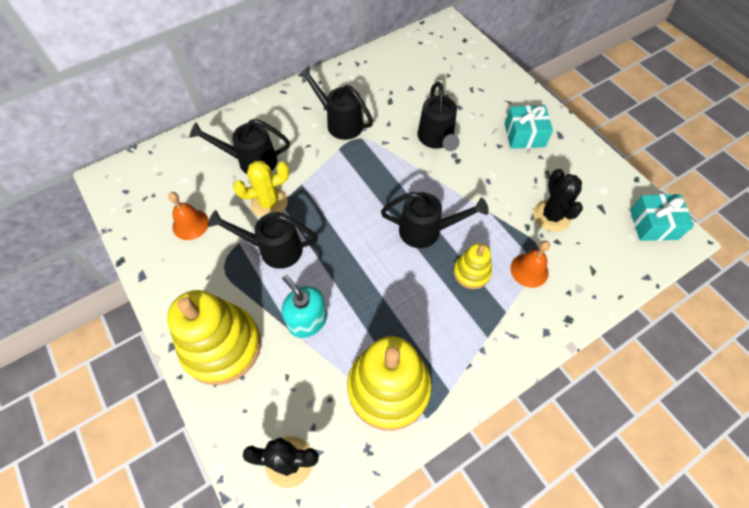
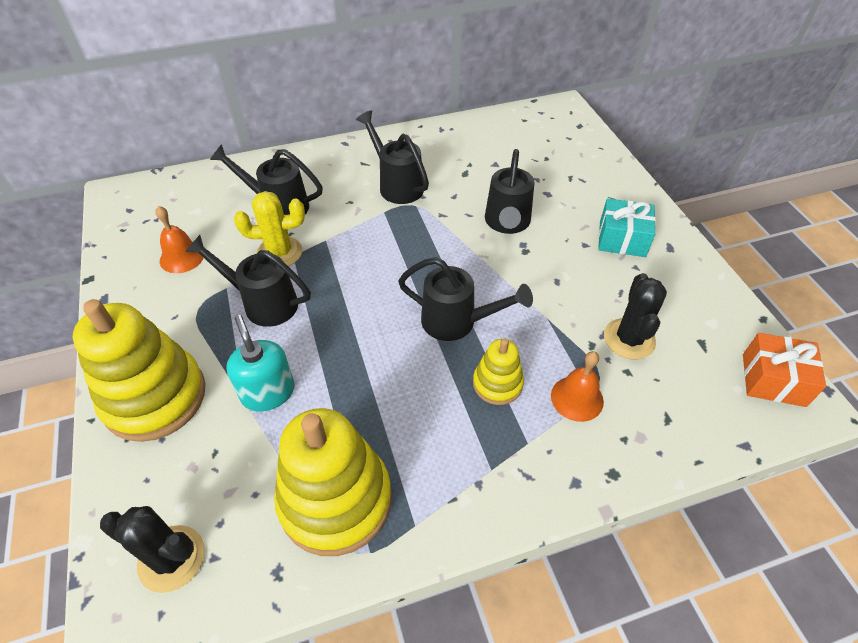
camera: 15 degrees right, 10 degrees down
(653, 224) = (773, 380): turquoise gift -> orange gift

